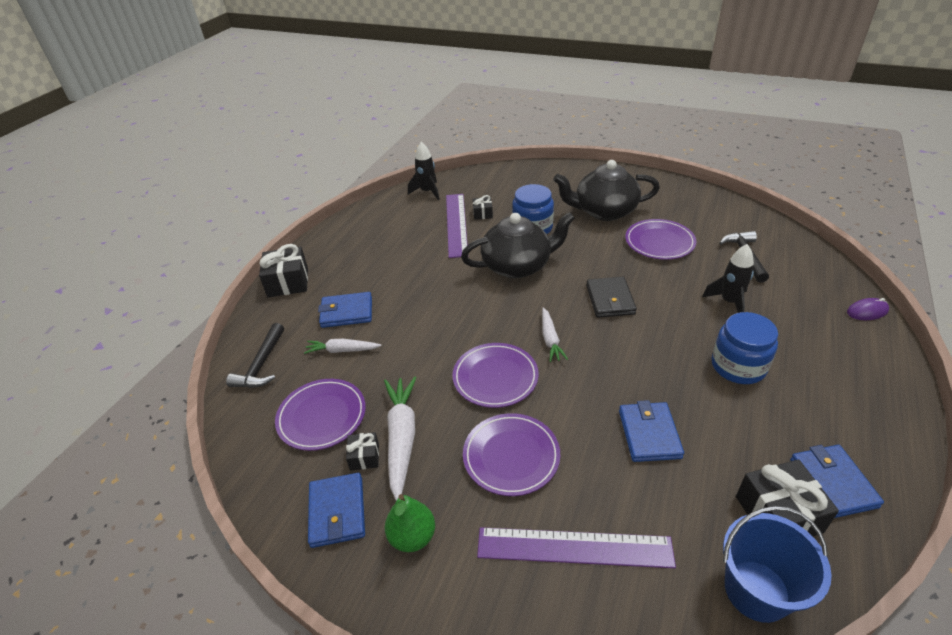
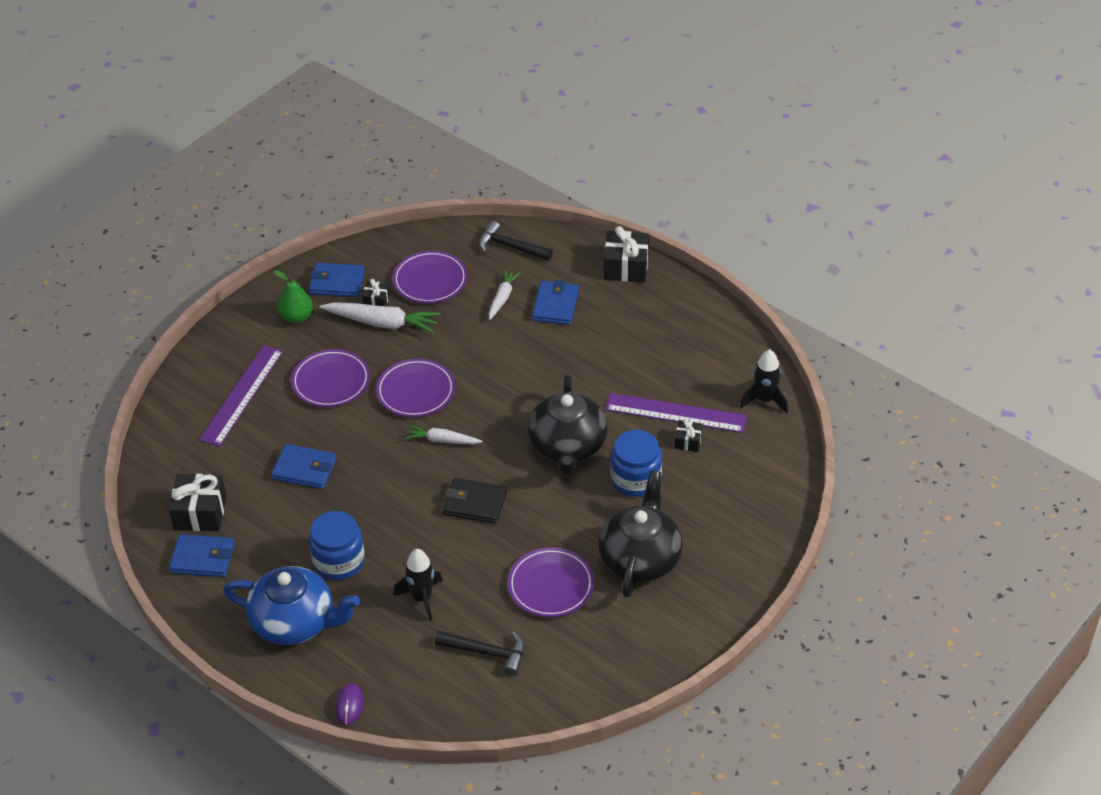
camera: 105 degrees right, 5 degrees up
(756, 590) = (162, 474): blue bucket -> none
(829, 373) = (295, 622): none -> blue teapot

